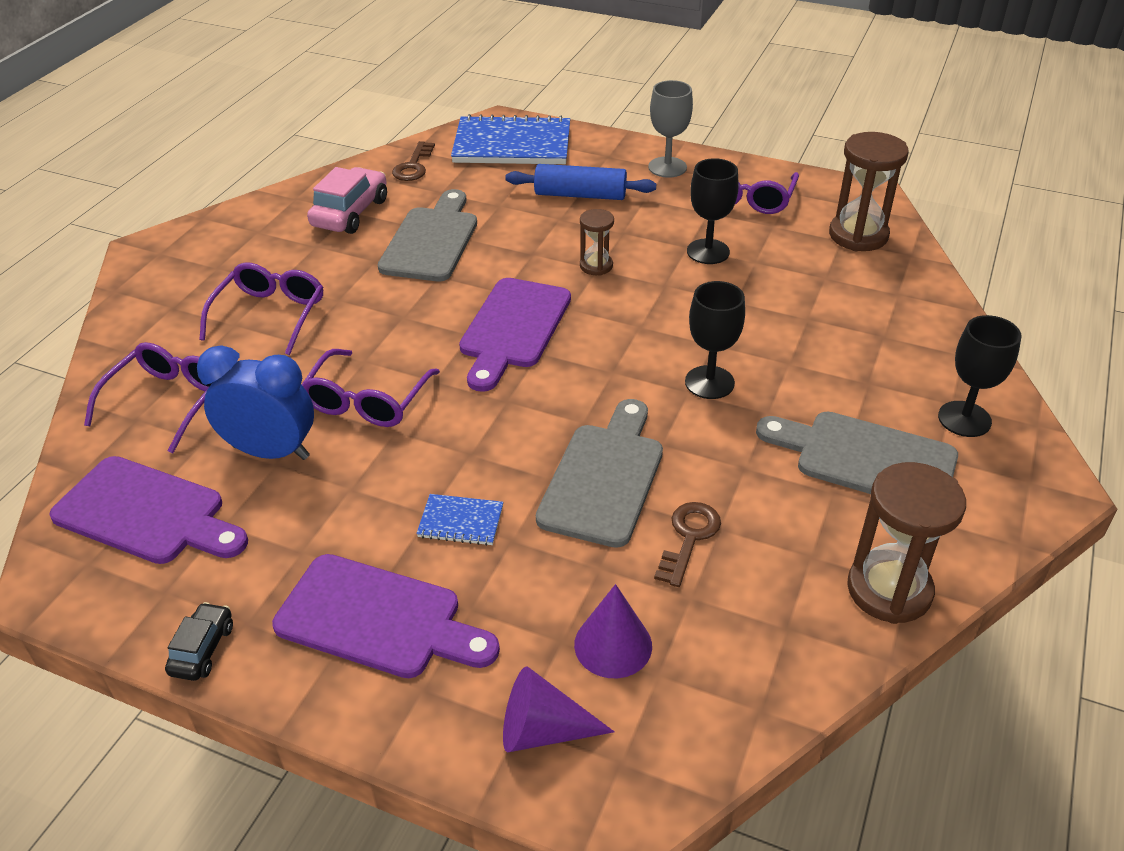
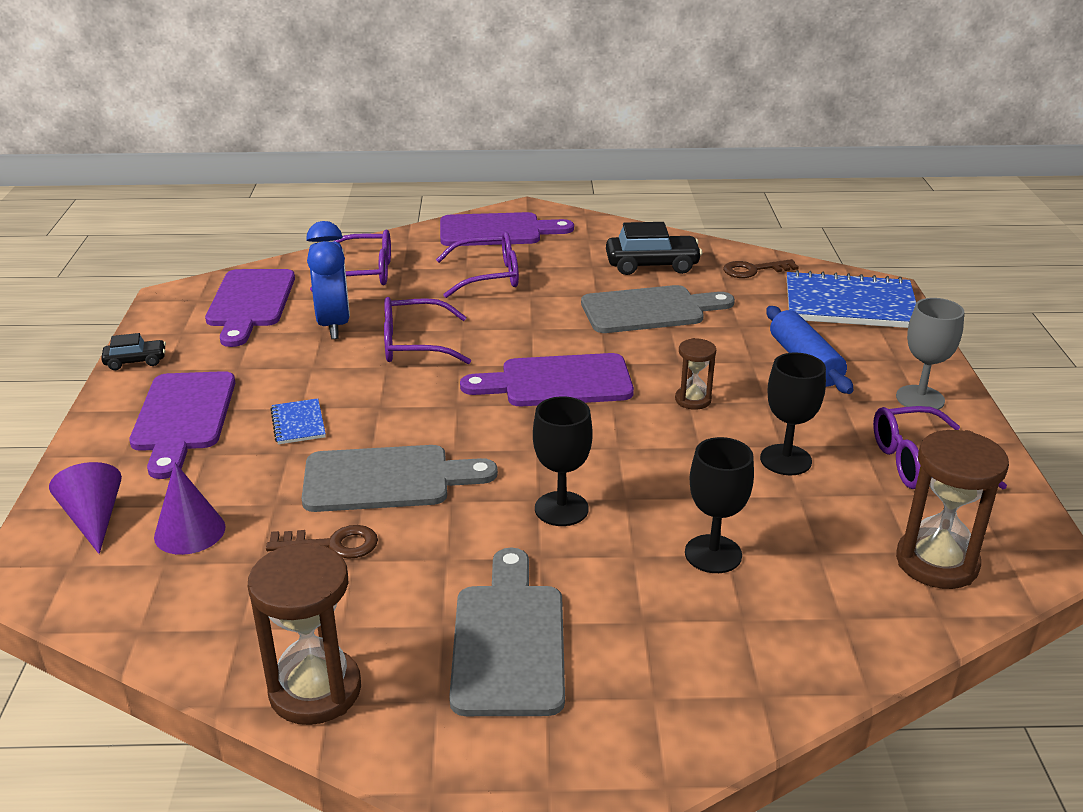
camera: 65 degrees right, 10 degrees down
(173, 282) = (497, 231): none -> purple cutting board
(350, 213) = (652, 265): pink car -> black car
(512, 144) = (849, 304): blue notebook -> blue notebook turned 60 degrees counterclockwise
(964, 419) = (630, 713): black goblet -> black goblet (713, 554)

